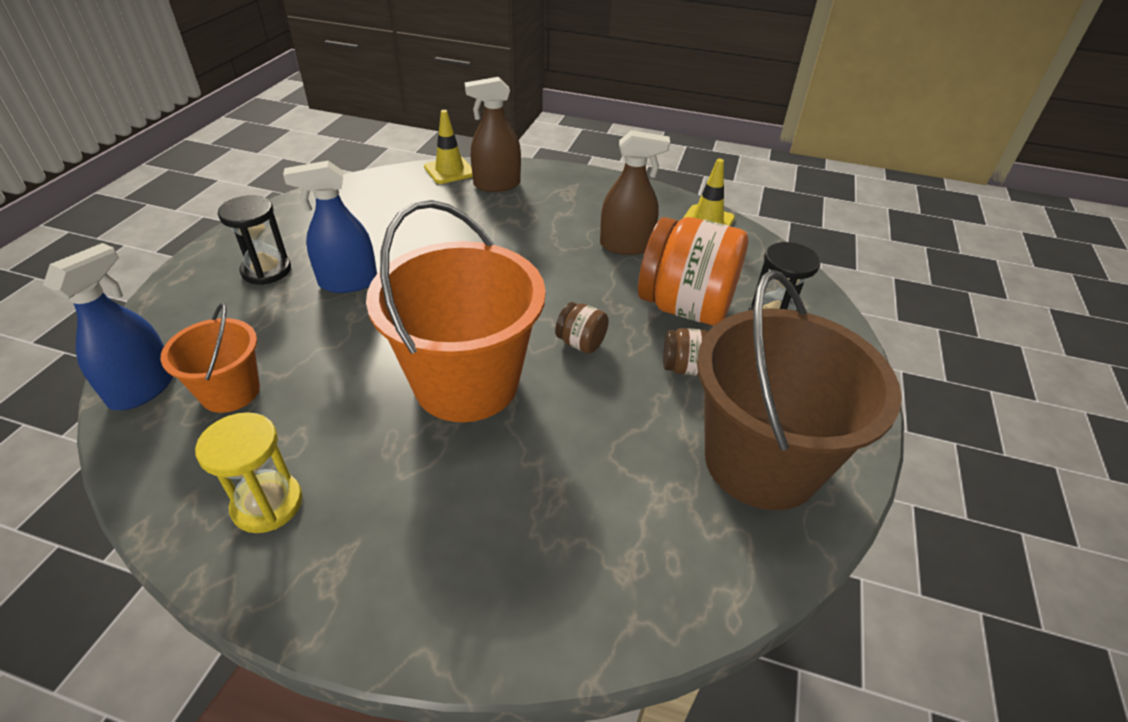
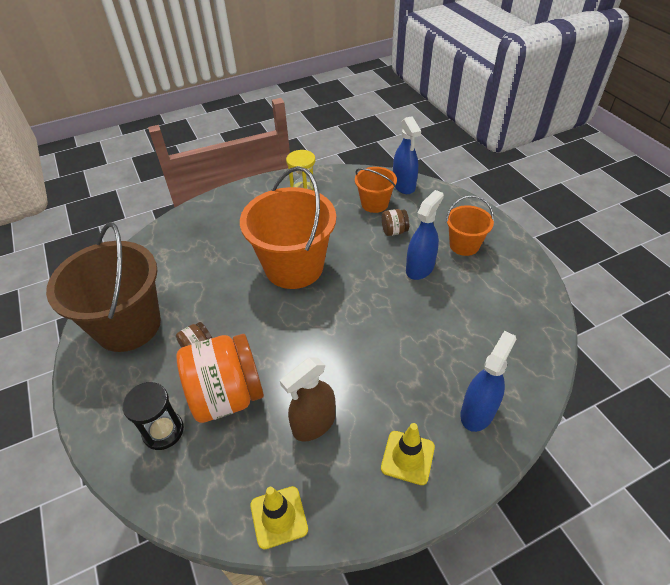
camera: 140 degrees right, 5 degrees up
(266, 270) = (464, 245): black hourglass -> orange bucket
(449, 170) = (530, 397): yellow traffic cone -> yellow traffic cone (407, 457)
(497, 185) = (477, 412): brown spray bottle -> blue spray bottle
(581, 343) = (265, 323): brown jar -> brown jar (394, 231)

